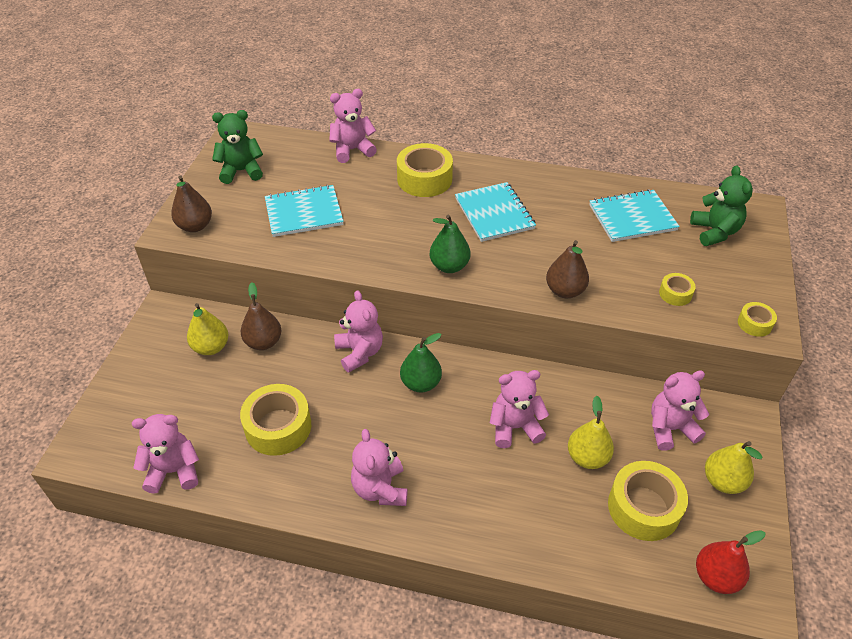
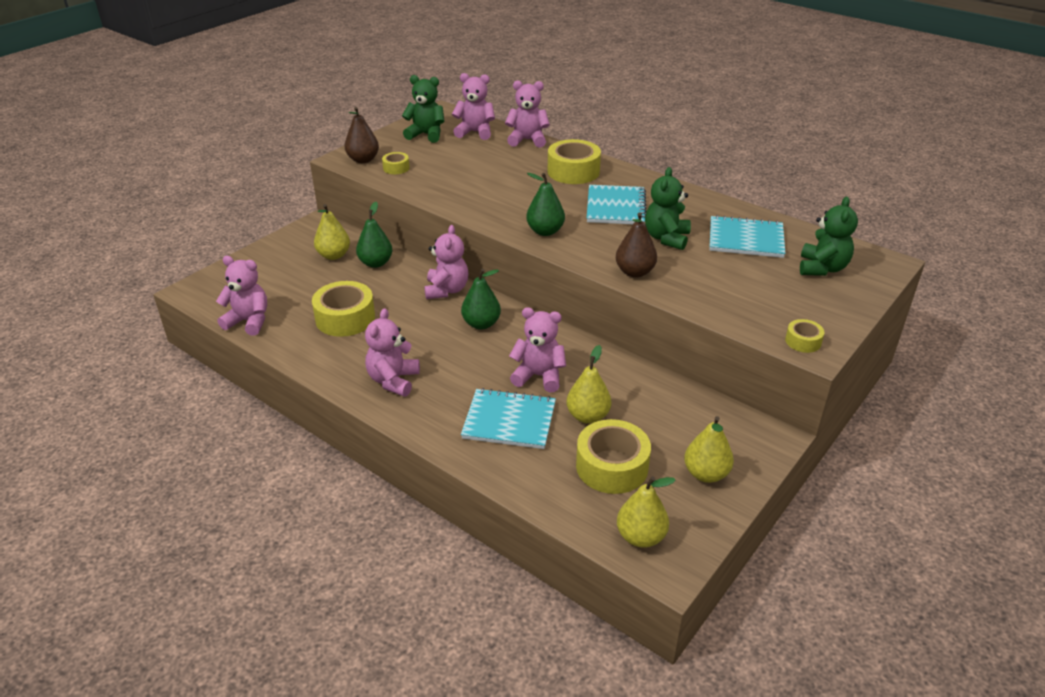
camera: 25 degrees right, 10 degrees down
(263, 342) = (376, 263): brown pear -> green pear
(304, 213) = (453, 170): turquoise notebook -> turquoise notebook (509, 421)
(565, 239) = (666, 238): none -> green teddy bear
(670, 428) = (684, 421): pink teddy bear -> pink teddy bear (475, 132)
(675, 294) = (740, 300): yellow tape -> yellow tape (396, 168)
(716, 577) = (641, 537): red pear -> yellow pear

